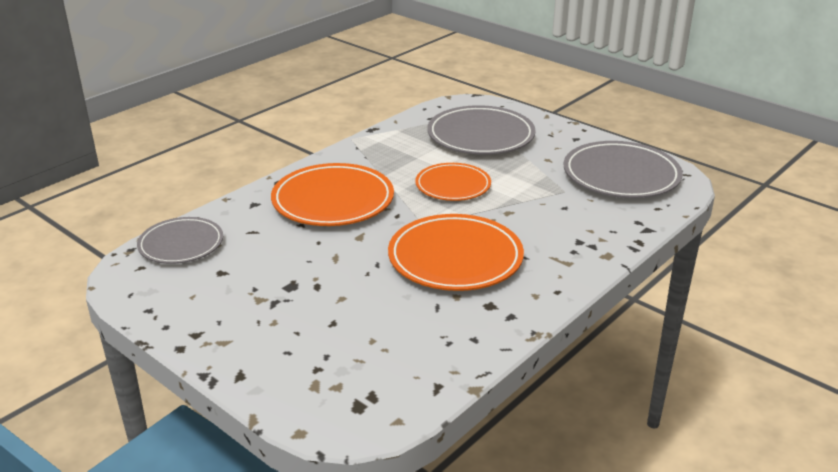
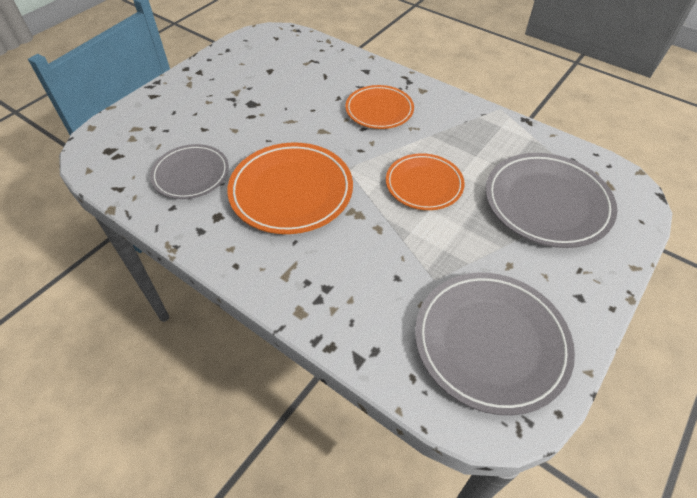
camera: 85 degrees right, 20 degrees up
(181, 244) = (305, 48): grey plate -> grey plate (191, 174)
(333, 200) = (379, 110): orange plate -> orange plate, size x0.64

